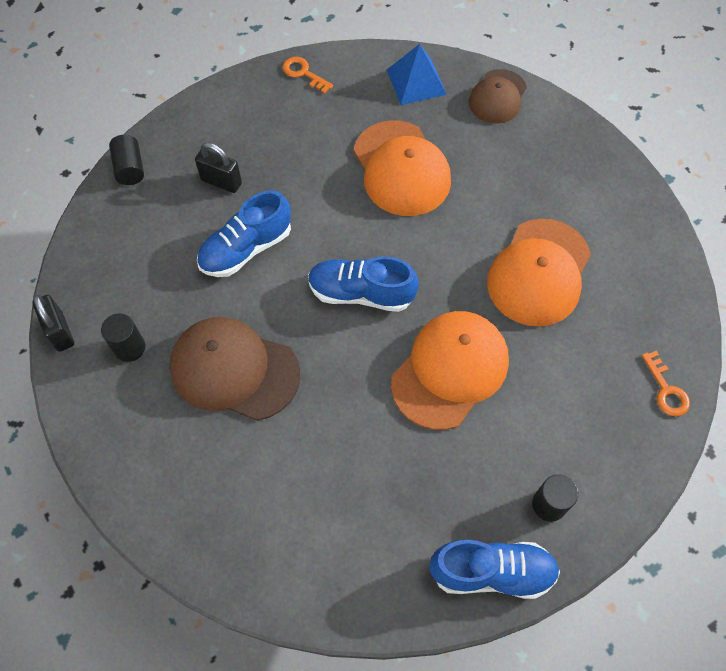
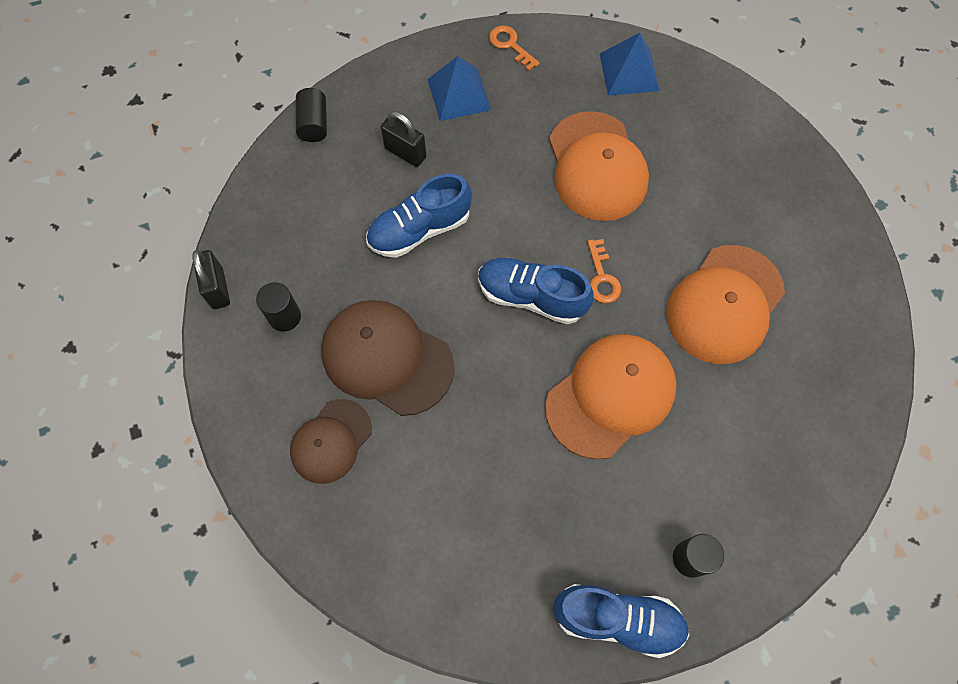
camera: 10 degrees right, 5 degrees up
(263, 123) = (458, 94): none -> blue pyramid
(497, 97) = (714, 101): brown cap -> brown cap (331, 441)
(666, 390) = (839, 456): orange key -> orange key (602, 277)

